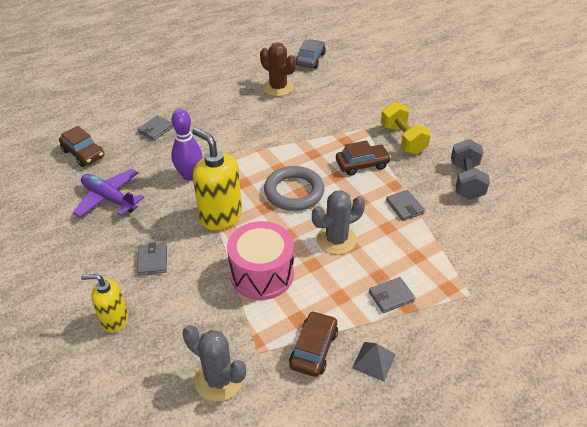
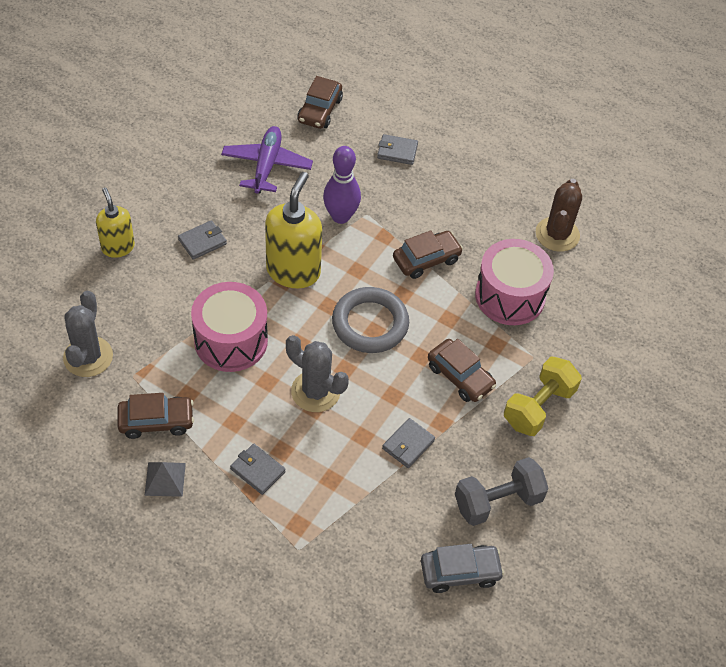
camera: 60 degrees right, 10 degrees up
(258, 147) = (426, 259): none -> brown car
(310, 59) = (647, 246): grey car -> grey car (460, 572)
(312, 122) = (510, 296): none -> pink drum

